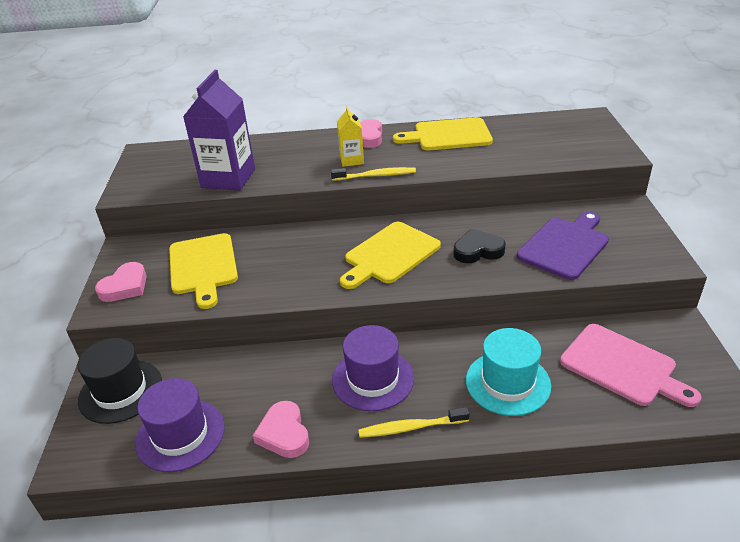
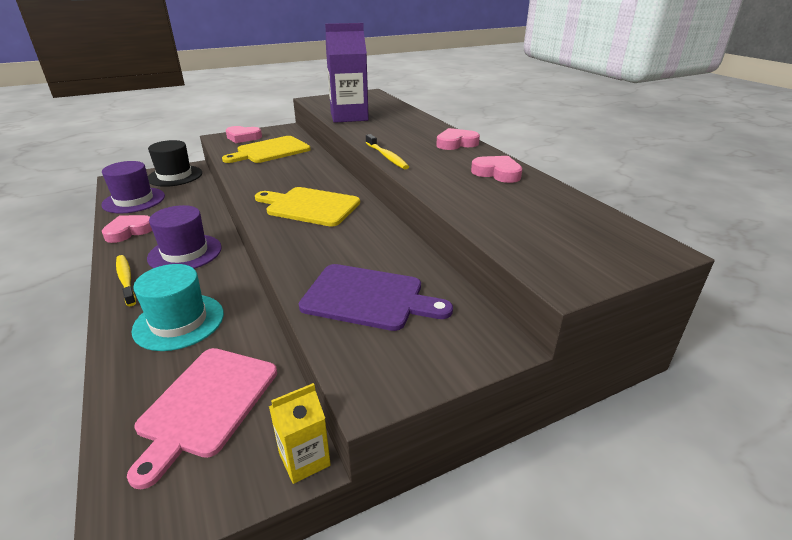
camera: 65 degrees right, 5 degrees down
(351, 160) = (408, 145): yellow carton -> yellow carton (304, 459)
(448, 135) = (497, 173): yellow cutting board -> pink heart
(477, 250) = (334, 245): black heart -> none

